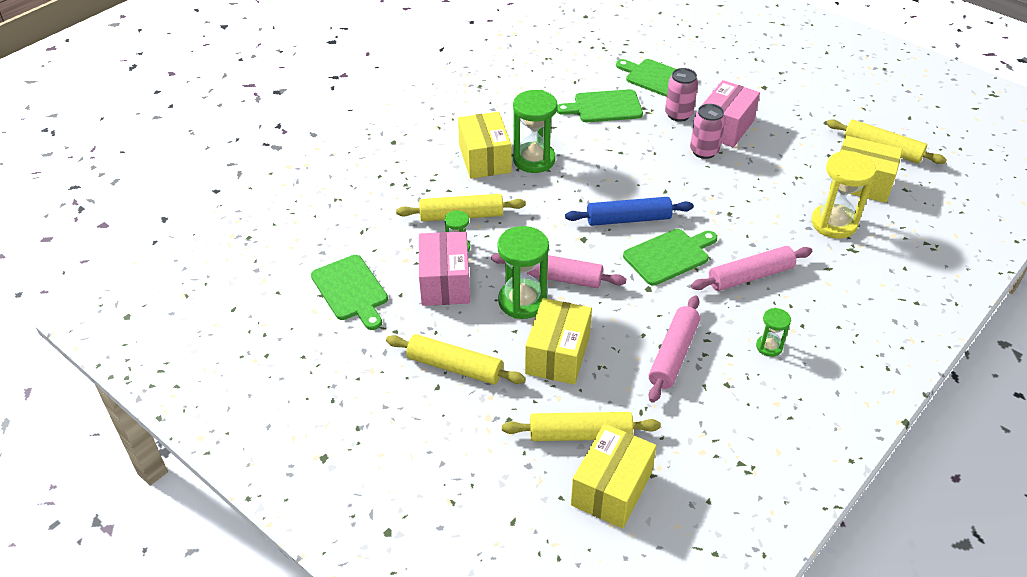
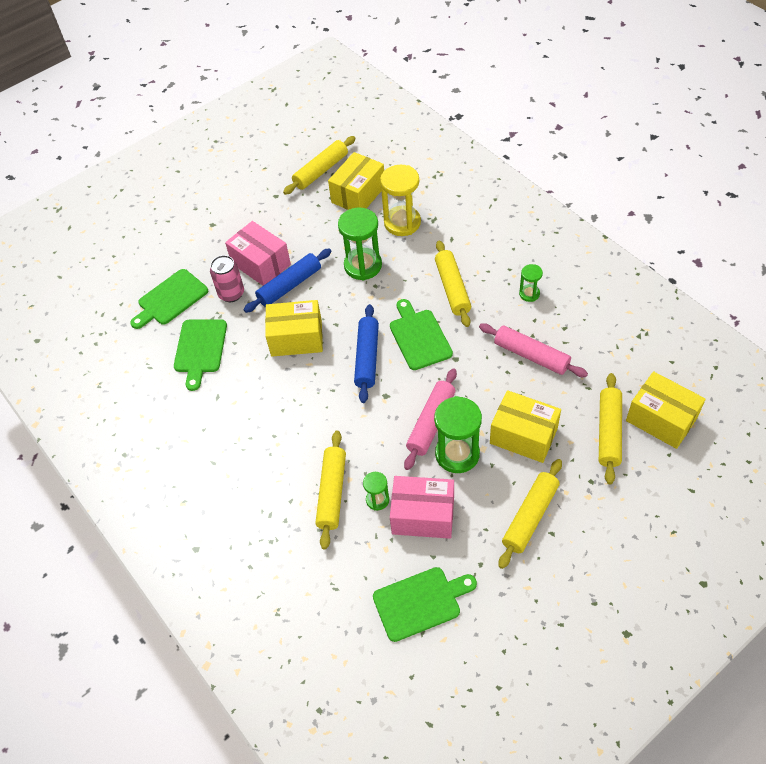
camera: 75 degrees left, 10 degrees up
(485, 159) = (250, 463): yellow box -> yellow box (296, 338)
(534, 160) = (264, 420): green hourglass -> green hourglass (363, 266)
(704, 151) = (290, 286): pink can -> blue rolling pin
(750, 276) = (452, 288): pink rolling pin -> yellow rolling pin

